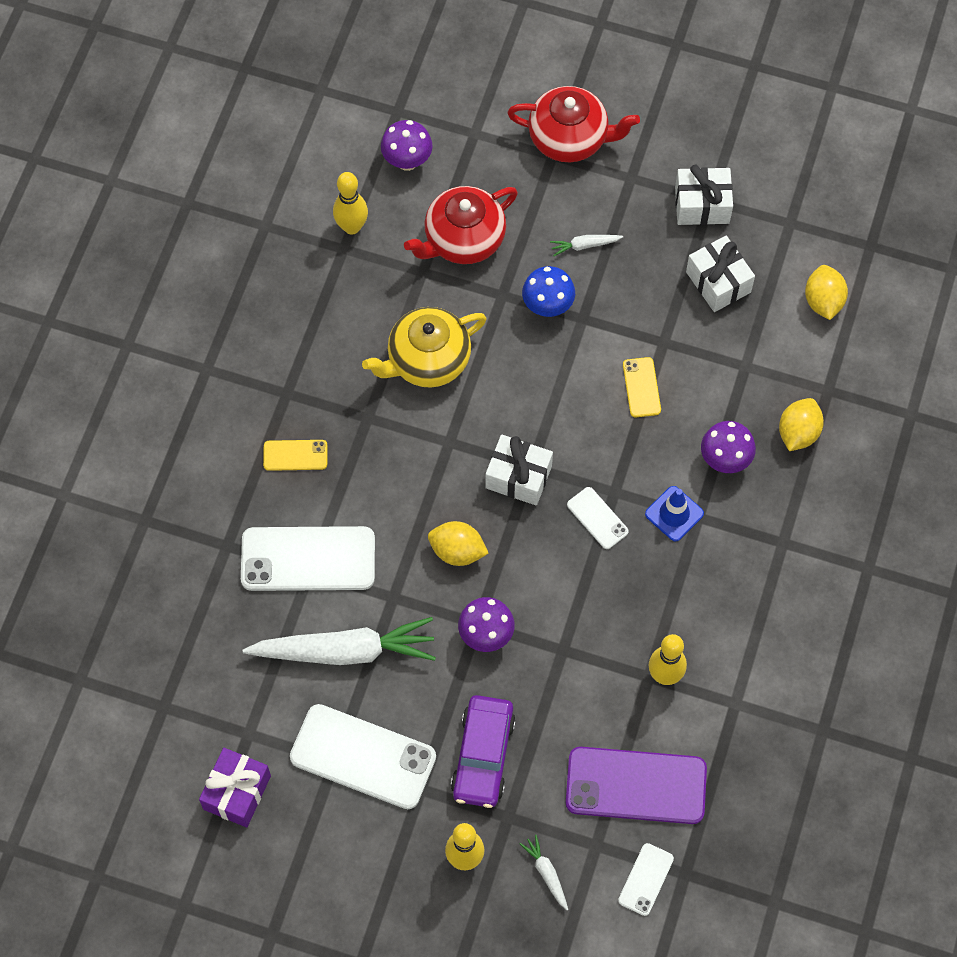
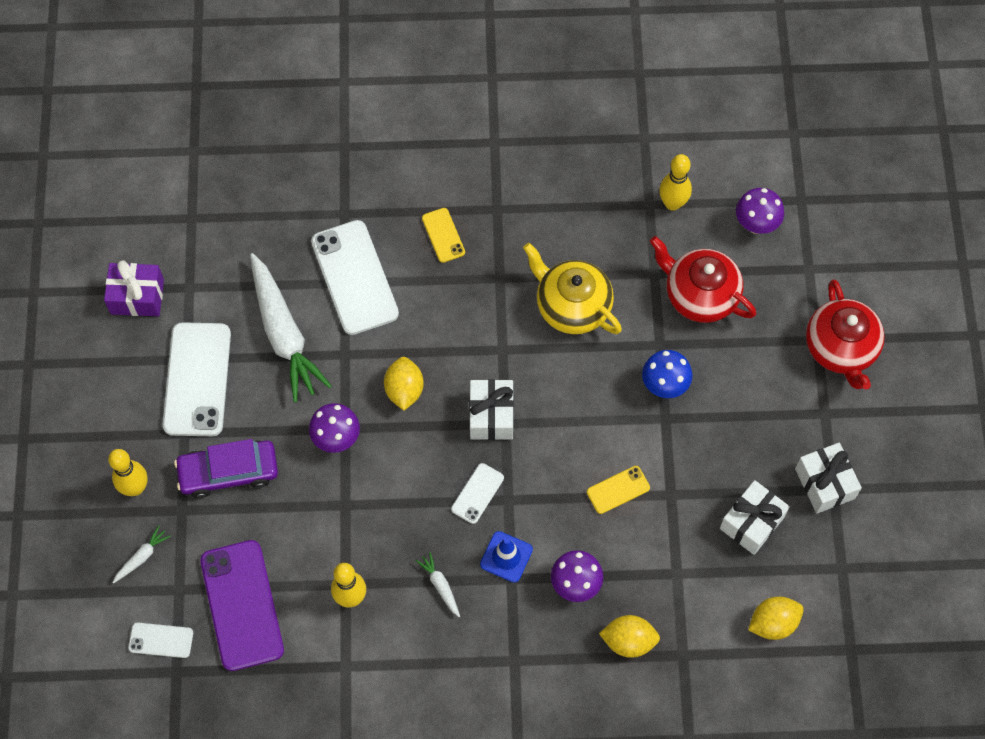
camera: 70 degrees right, 0 degrees up
(585, 245) = (738, 396): white carrot -> white carrot (440, 586)

